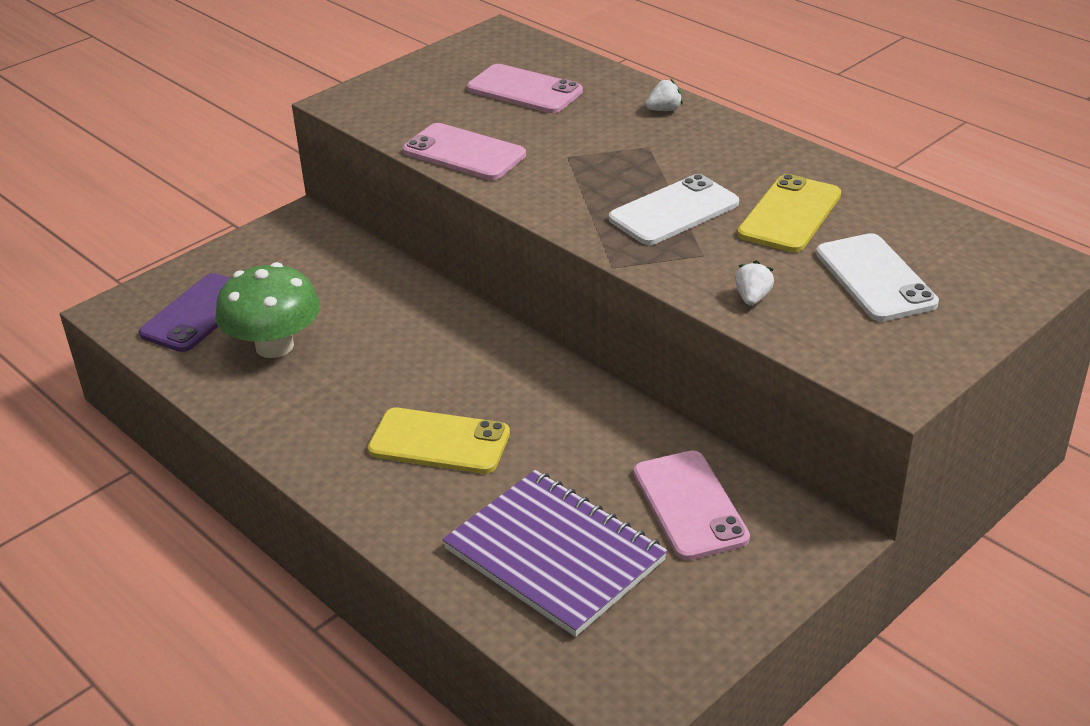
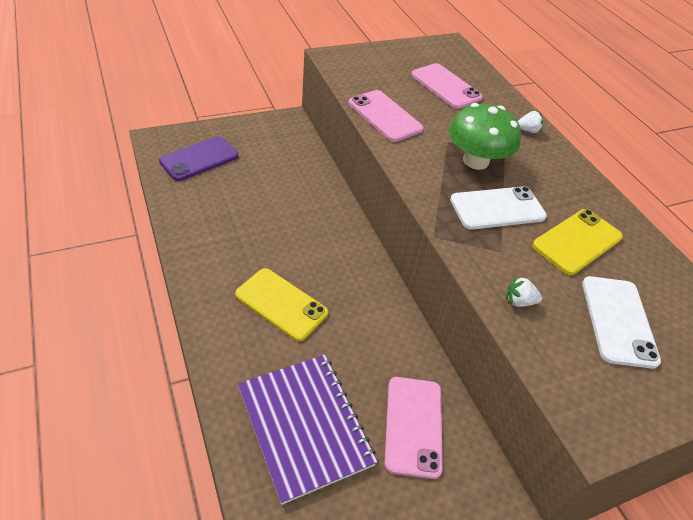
camera: 15 degrees right, 10 degrees up
(274, 346) = (227, 196): green mushroom -> green mushroom (475, 161)
(752, 298) = (519, 301): white strawberry -> white strawberry turned 120 degrees counterclockwise

